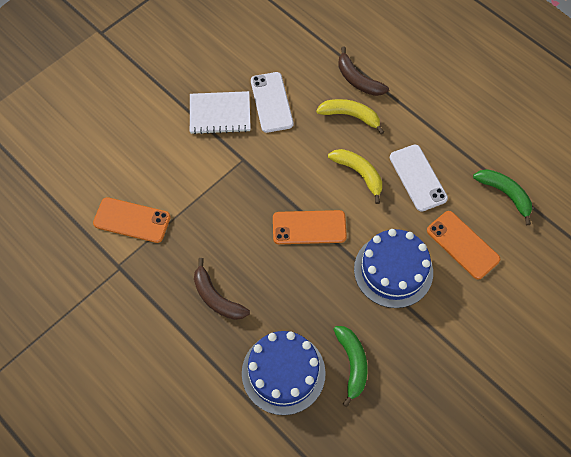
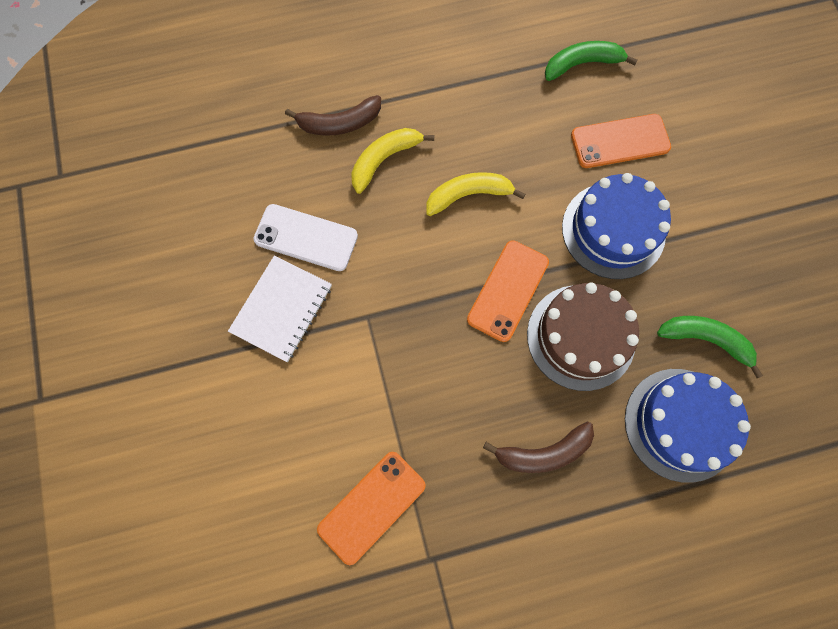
camera: 60 degrees left, 10 degrees up
(305, 285) = (581, 337): none -> brown cake
(418, 178) = (511, 137): white phone -> none

